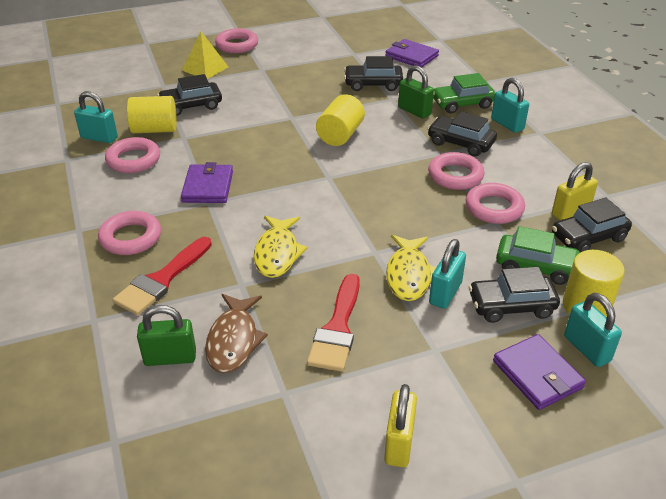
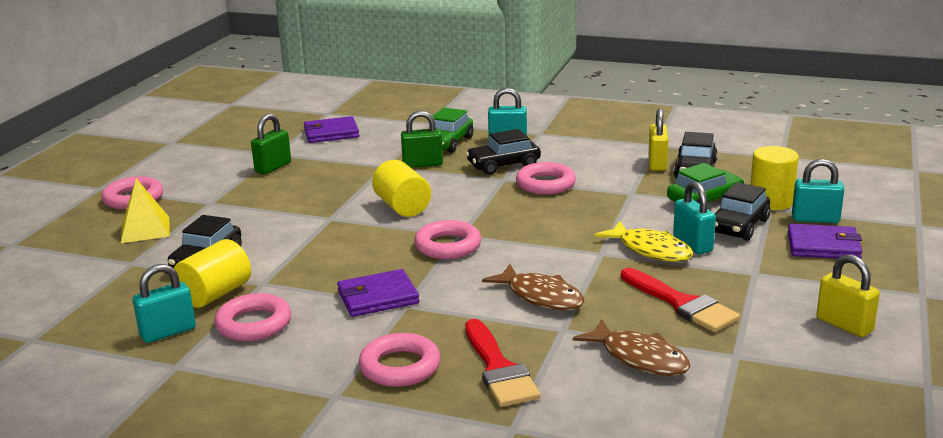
camera: 50 degrees left, 15 degrees down
(170, 358) = (625, 399): green padlock -> green padlock (273, 167)
(208, 187) = (378, 297): purple wallet -> purple wallet turned 60 degrees counterclockwise
(277, 253) = (541, 296): yellow fish -> brown fish
(373, 84) = (345, 164): black car -> none
(494, 208) = (611, 187): pink ring -> pink ring (448, 246)

